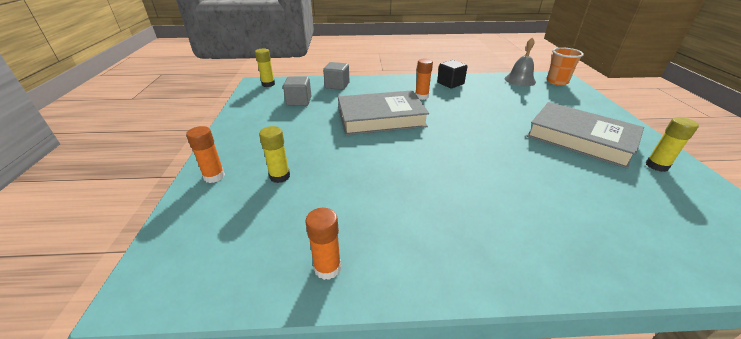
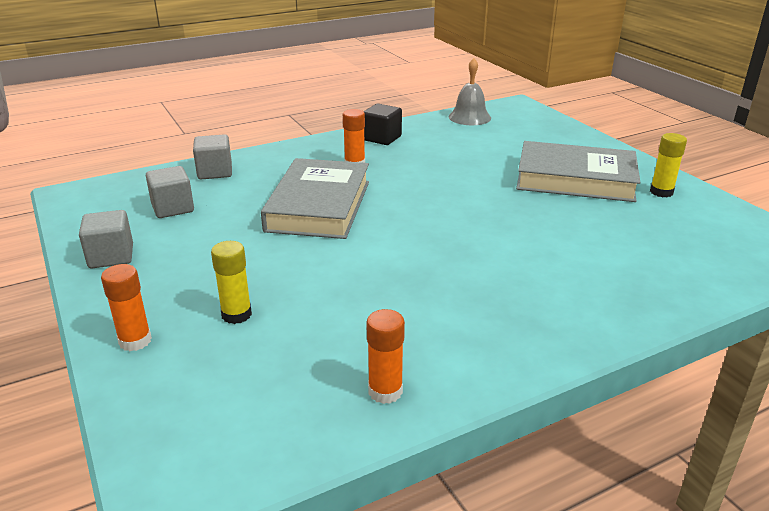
camera: 25 degrees left, 5 degrees down
(246, 122) = (111, 256): none -> grey cube
(268, 84) = (93, 192): yellow glue stick -> none
(381, 118) = (319, 206): grey book -> grey book turned 45 degrees counterclockwise
(557, 82) = (515, 111): orange cup -> none

